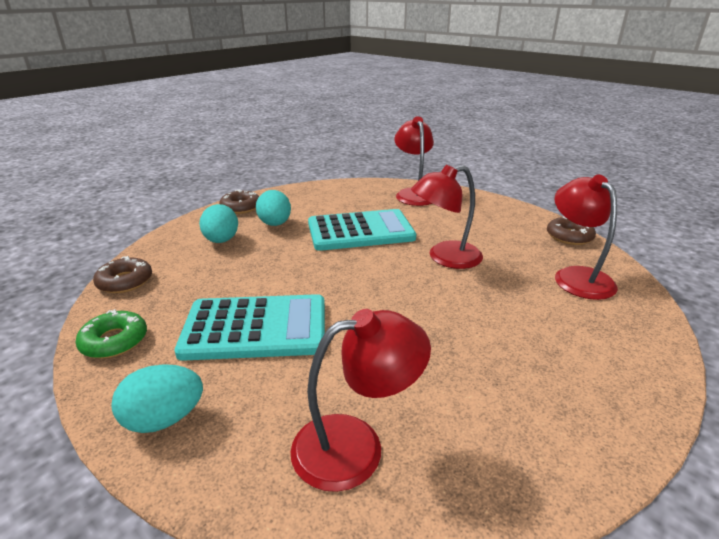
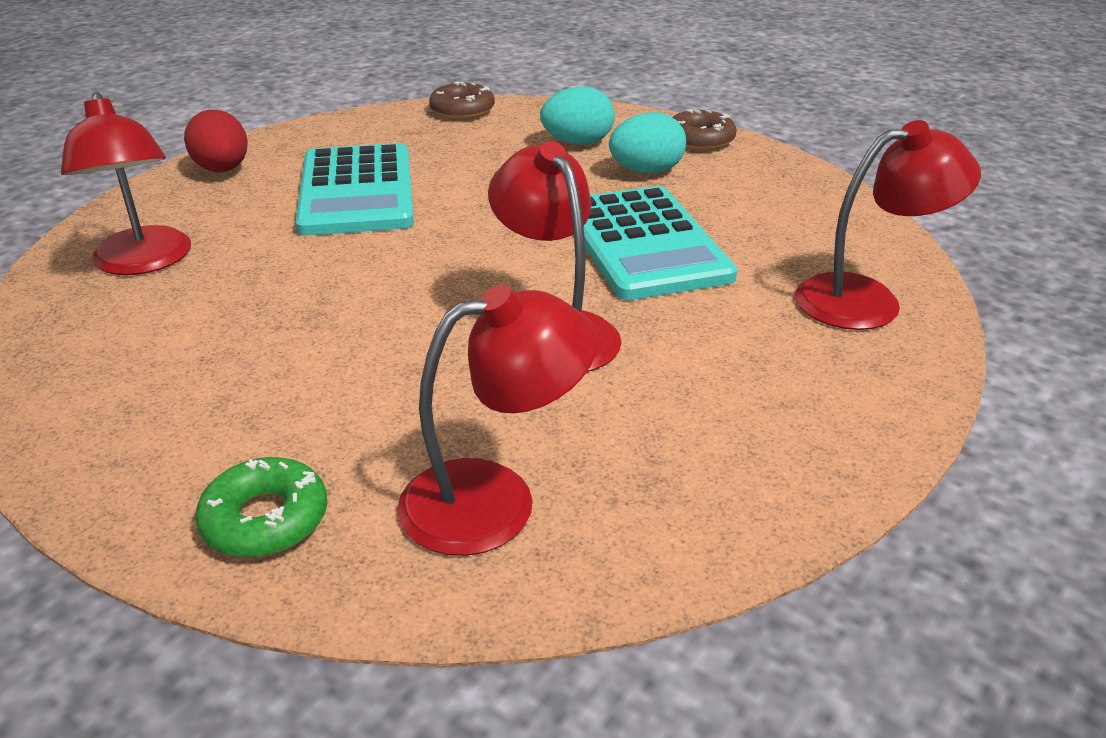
camera: 85 degrees right, 5 degrees up
(114, 341) = (346, 128): green donut -> green donut (265, 519)
(164, 419) = (223, 170): turquoise egg -> red egg
(569, 236) = (707, 530): brown donut -> none

